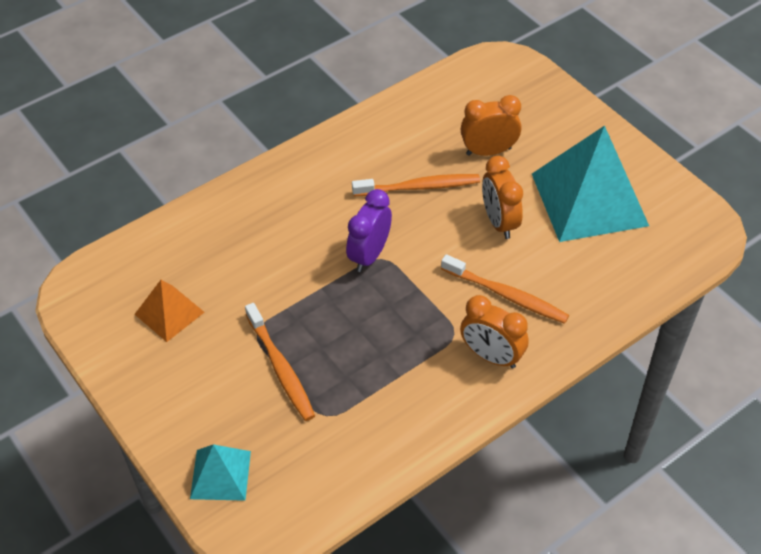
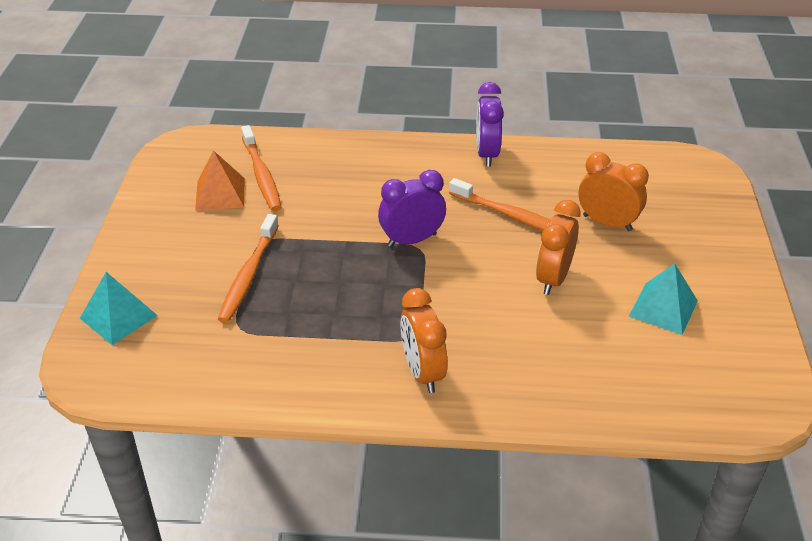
camera: 40 degrees right, 10 degrees down
(342, 142) = (486, 154): none -> purple clock
(506, 295) = (492, 335): orange toothbrush -> orange toothbrush (261, 174)
(589, 199) = (663, 308): turquoise pyramid -> turquoise pyramid, size x0.50

